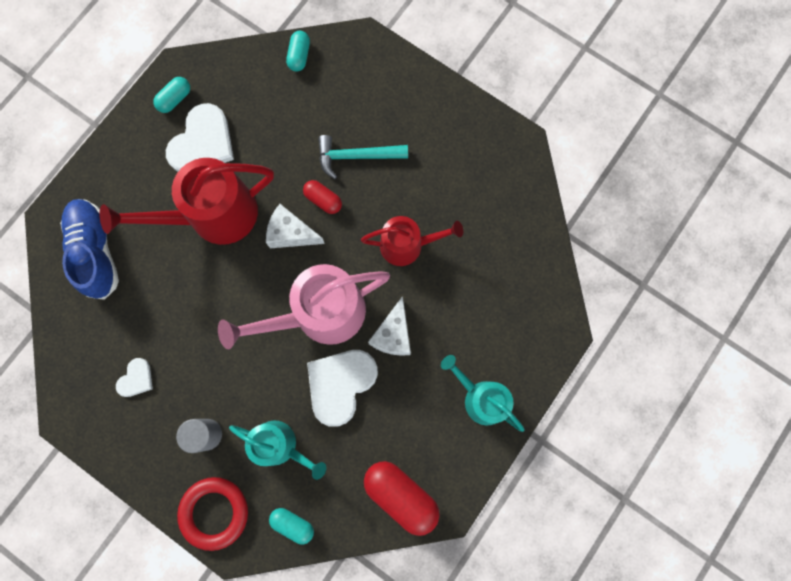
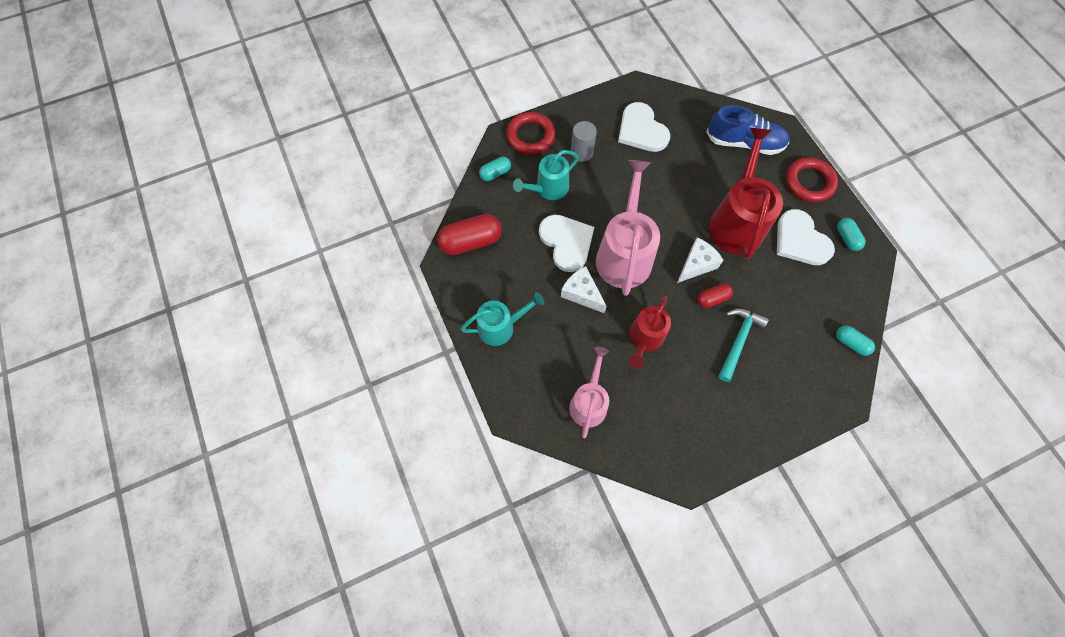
camera: 120 degrees right, 10 degrees down
(119, 161) = (809, 182): none -> red ring
(136, 379) = (641, 130): white heart -> white heart, size x1.98
(505, 265) = (589, 402): none -> pink watering can

